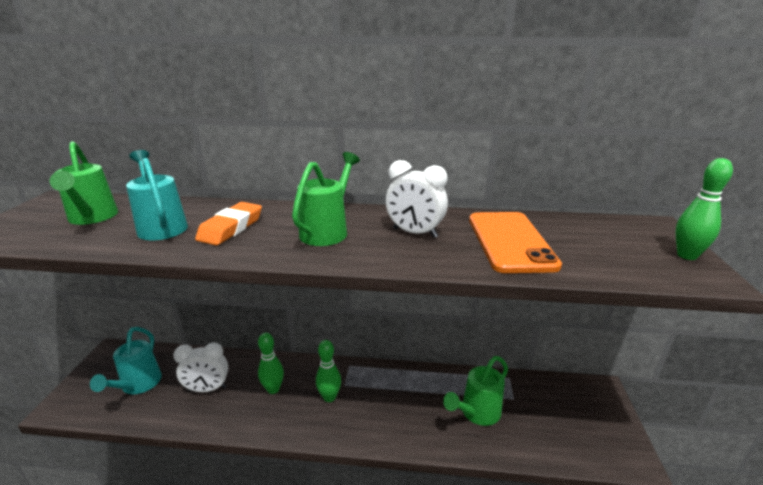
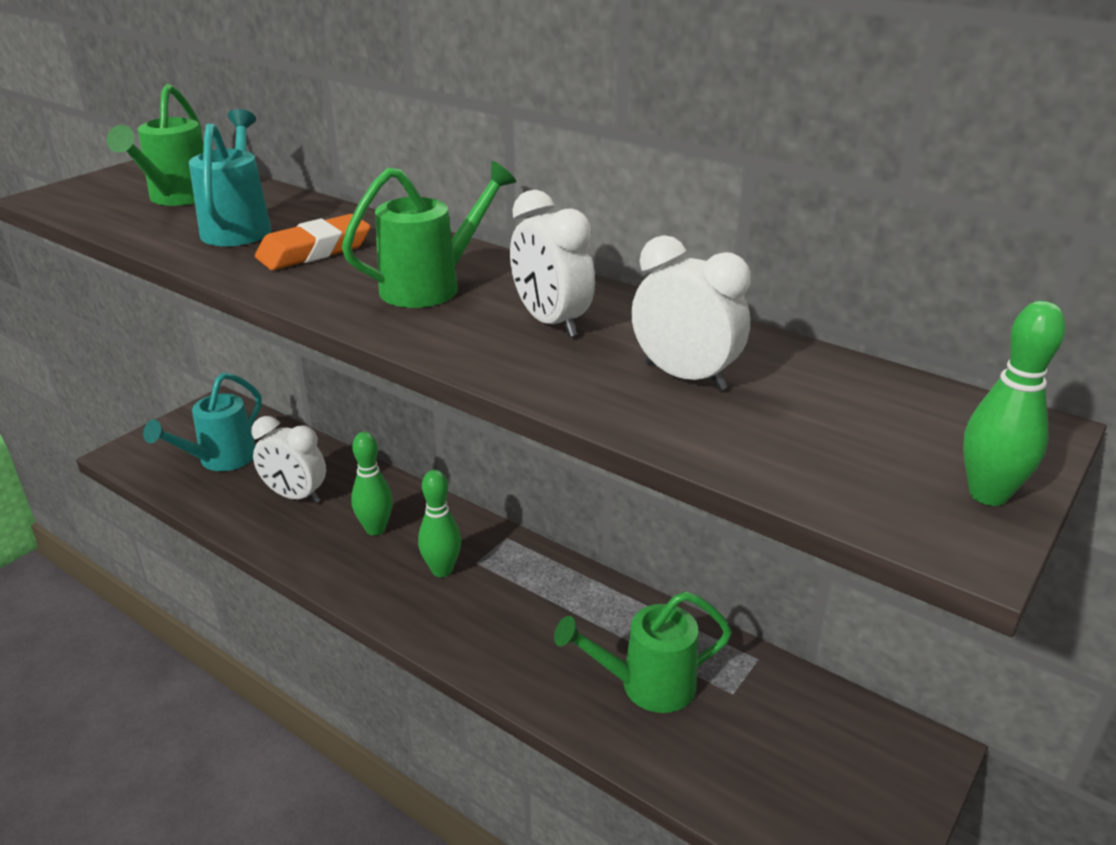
camera: 30 degrees right, 5 degrees up
(510, 241) = (685, 377): orange phone -> white clock

